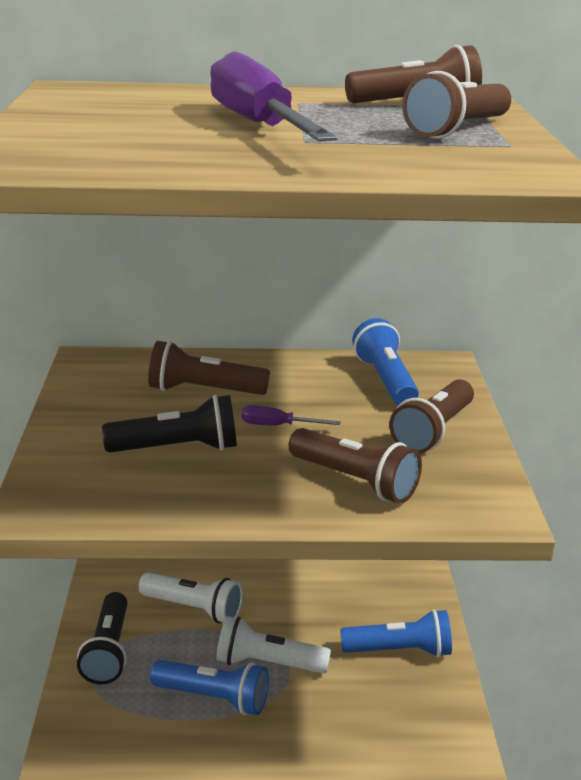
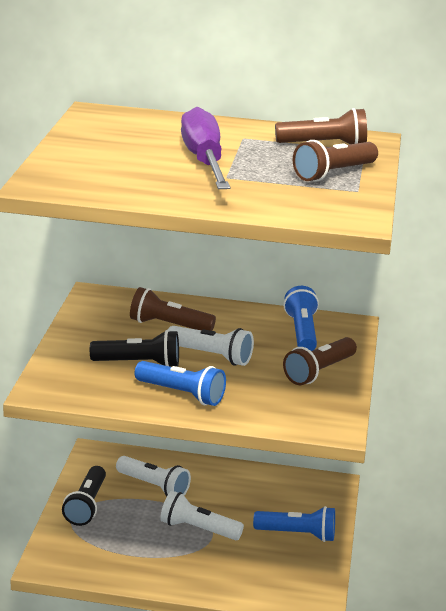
camera: 10 degrees right, 0 degrees up
(214, 698) = (154, 545): blue flashlight -> blue flashlight (182, 394)
(277, 426) = (211, 356): purple screwdriver -> white flashlight
(355, 481) = (250, 398): brown flashlight -> none

